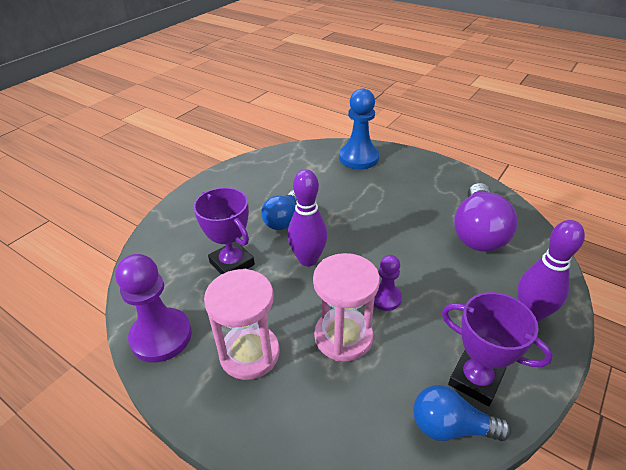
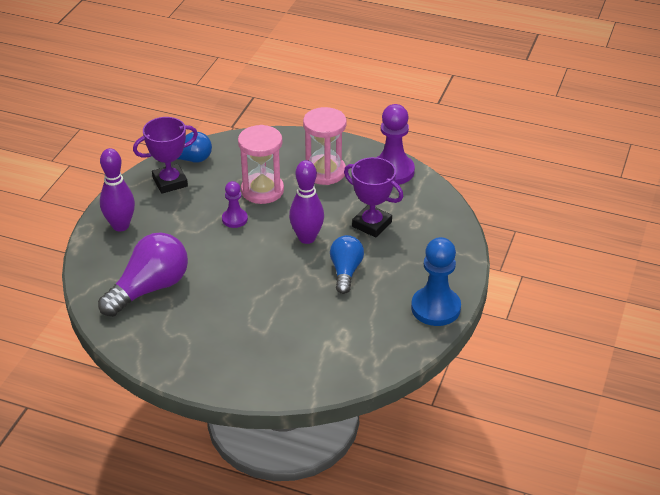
camera: 165 degrees right, 0 degrees up
(359, 158) = (286, 369): blue pawn -> blue pawn (435, 308)
(475, 380) = (170, 182): purple trophy -> purple trophy turned 45 degrees counterclockwise
(478, 232) = (150, 288): purple light bulb -> purple light bulb turned 45 degrees clockwise

